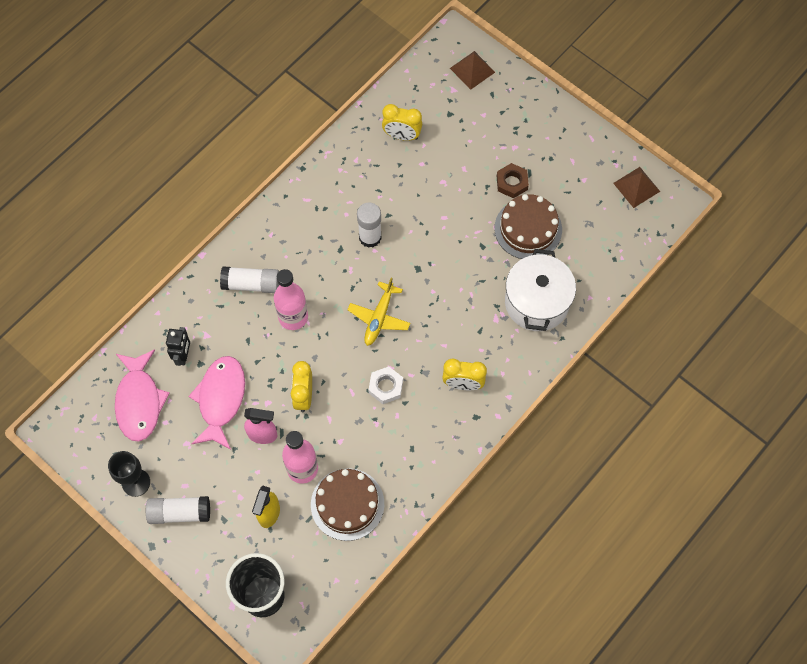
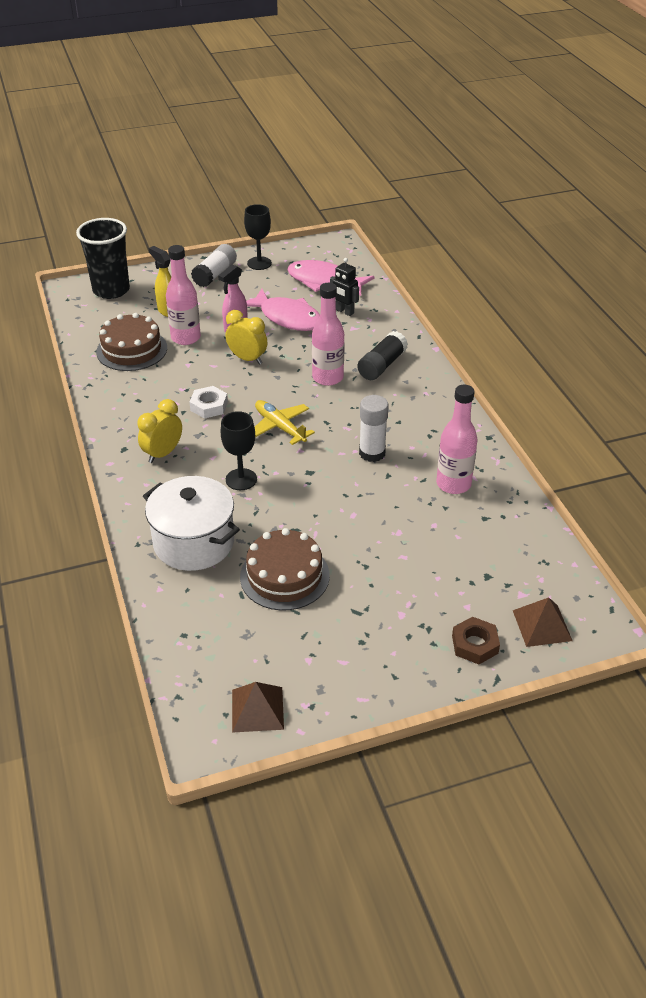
camera: 120 degrees right, 25 degrees down
(251, 284) = (381, 365): white glue stick -> black glue stick
(371, 169) = (453, 484): none -> pink bottle
(402, 136) = (482, 523): yellow clock -> none
(455, 310) = (241, 479): none -> black goblet
(512, 183) = (354, 589): brown nut -> brown nut (475, 644)

